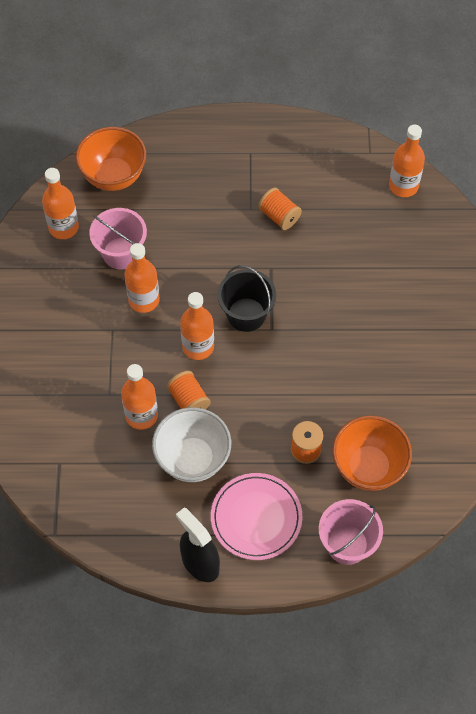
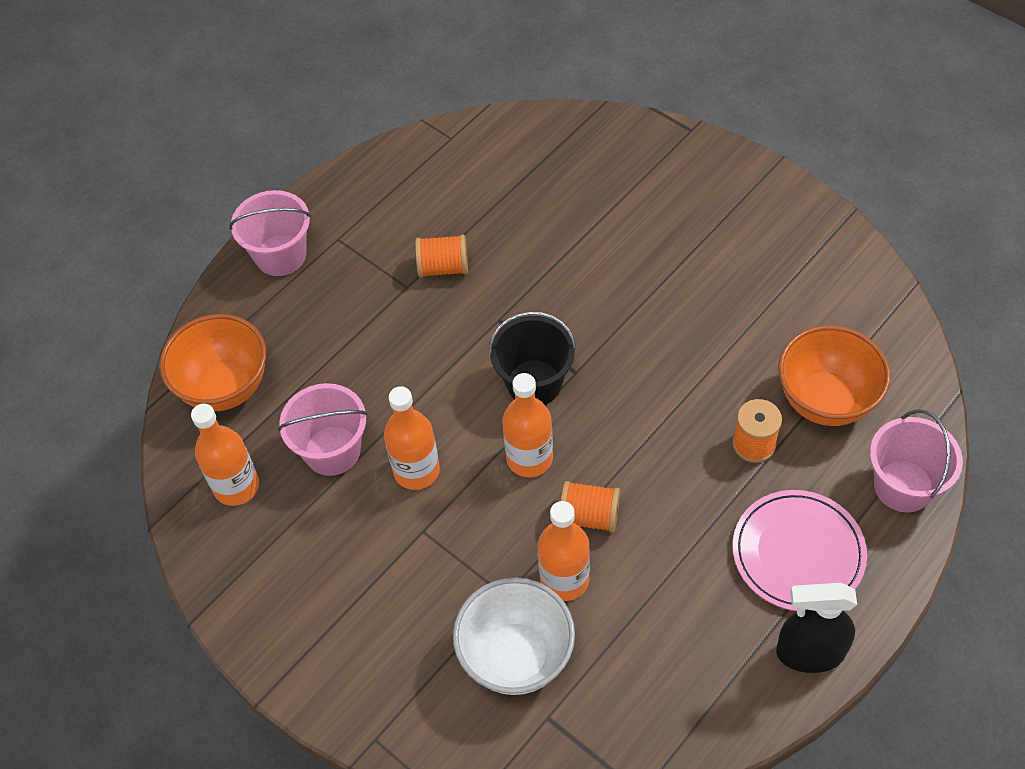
camera: 45 degrees left, 5 degrees down
(193, 459) = (668, 565): white bowl -> white bowl (516, 657)
(215, 135) = (280, 255): none -> pink bucket
(403, 186) = (520, 138): orange bottle -> none

